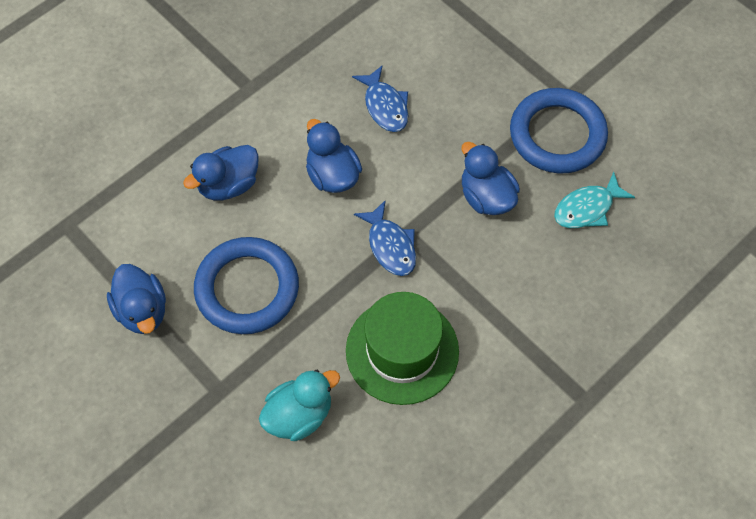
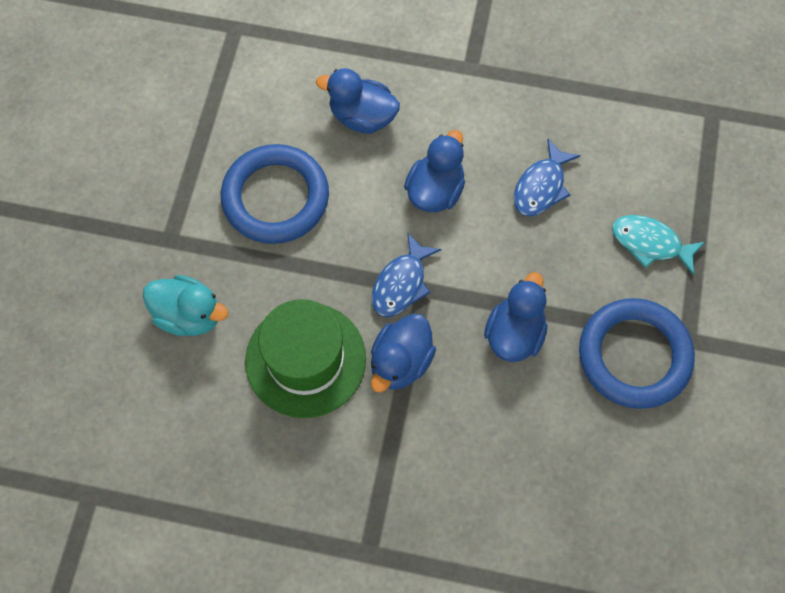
camera: 55 degrees right, 5 degrees up
(142, 311) = (199, 134): blue duck -> blue duck (400, 362)
(587, 208) = (574, 432): turquoise fish -> turquoise fish (650, 243)

